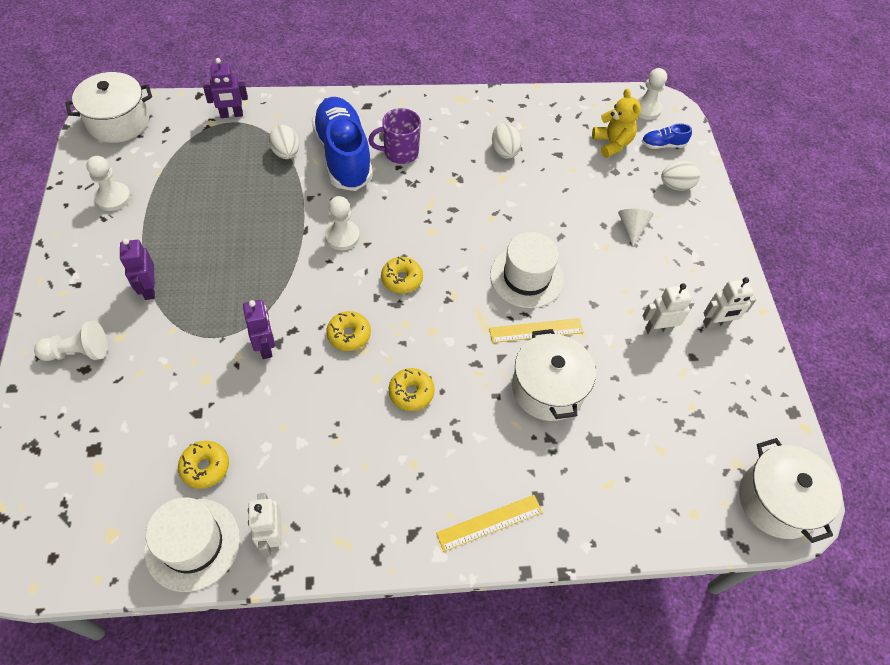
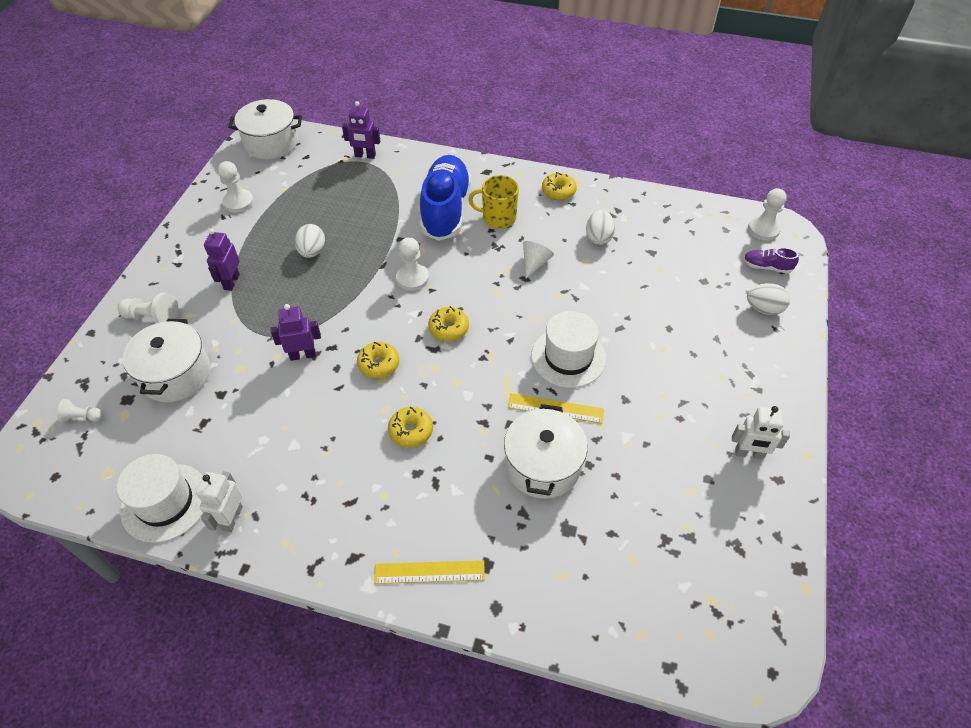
camera: 25 degrees right, 5 degrees down
(51, 484) = (82, 417): none -> white pawn
(205, 467) = (205, 441): yellow donut -> yellow donut (558, 191)
(266, 347) = (303, 355): purple robot -> purple robot turned 105 degrees counterclockwise
(286, 153) = (396, 197): white egg -> white egg (312, 251)
(400, 152) = (498, 218): purple mug -> yellow mug
(612, 144) = (712, 254): yellow teddy bear -> none
(631, 228) = (697, 338): white cone -> white cone (535, 263)
(658, 329) = (682, 441): white robot -> none
(663, 145) = (766, 267): blue shoe -> purple shoe
(776, 501) = (740, 653): white pot -> white pot (175, 374)

